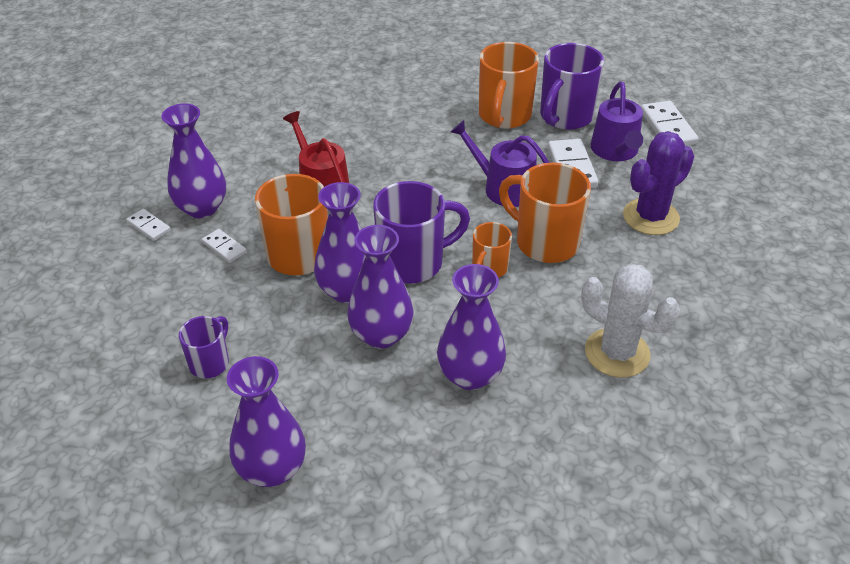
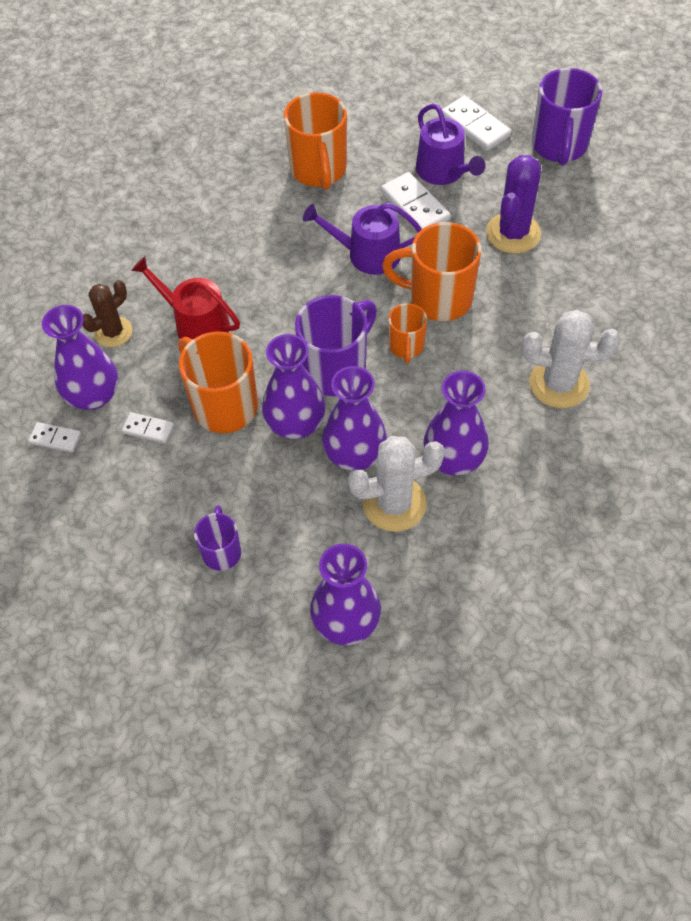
camera: 25 degrees left, 15 degrees up
(252, 170) = (113, 332): none -> brown cactus
(388, 389) = (394, 504): none -> white cactus
(565, 117) = (376, 150): purple mug -> purple mug (559, 146)

